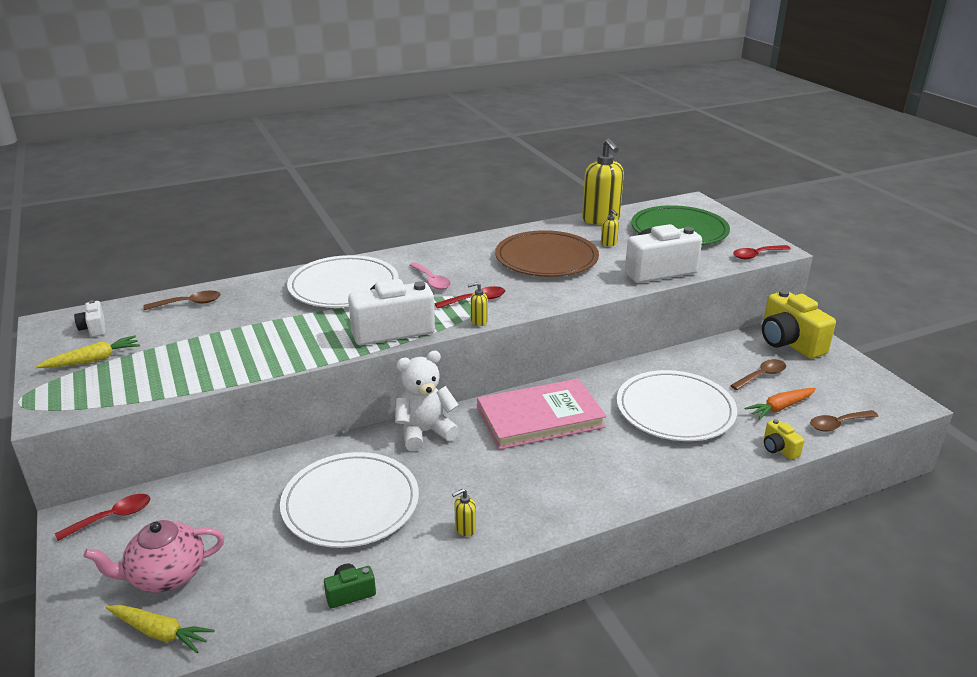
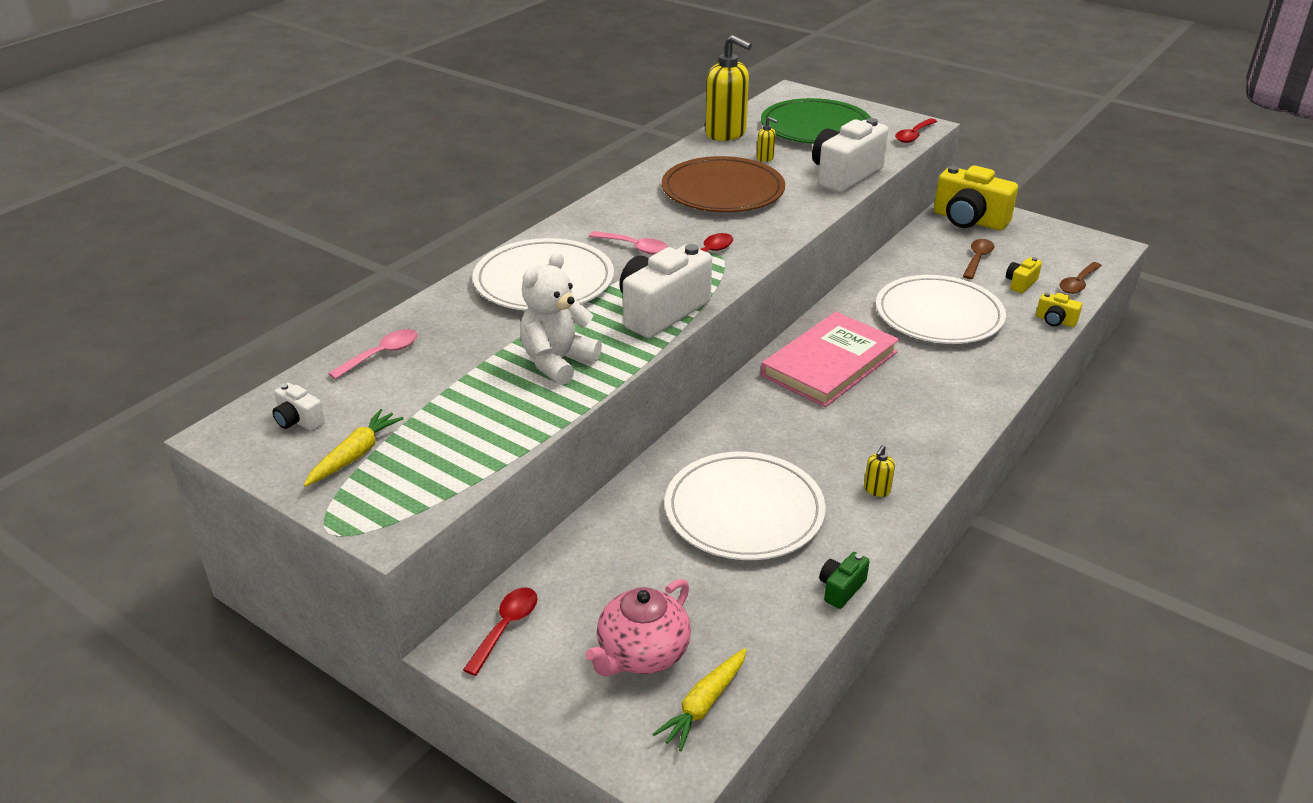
camera: 30 degrees left, 5 degrees up
(159, 632) = (704, 704): yellow carrot -> yellow carrot turned 135 degrees clockwise
(189, 303) = (381, 354): brown spoon -> pink spoon
(425, 432) = (736, 416): white teddy bear -> white teddy bear (557, 362)
(479, 321) = (738, 276): yellow soap dispenser -> none
(780, 407) = (1021, 283): orange carrot -> yellow camera

